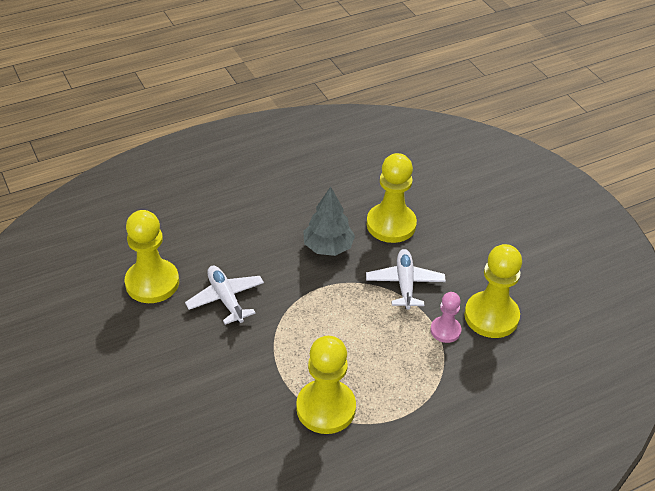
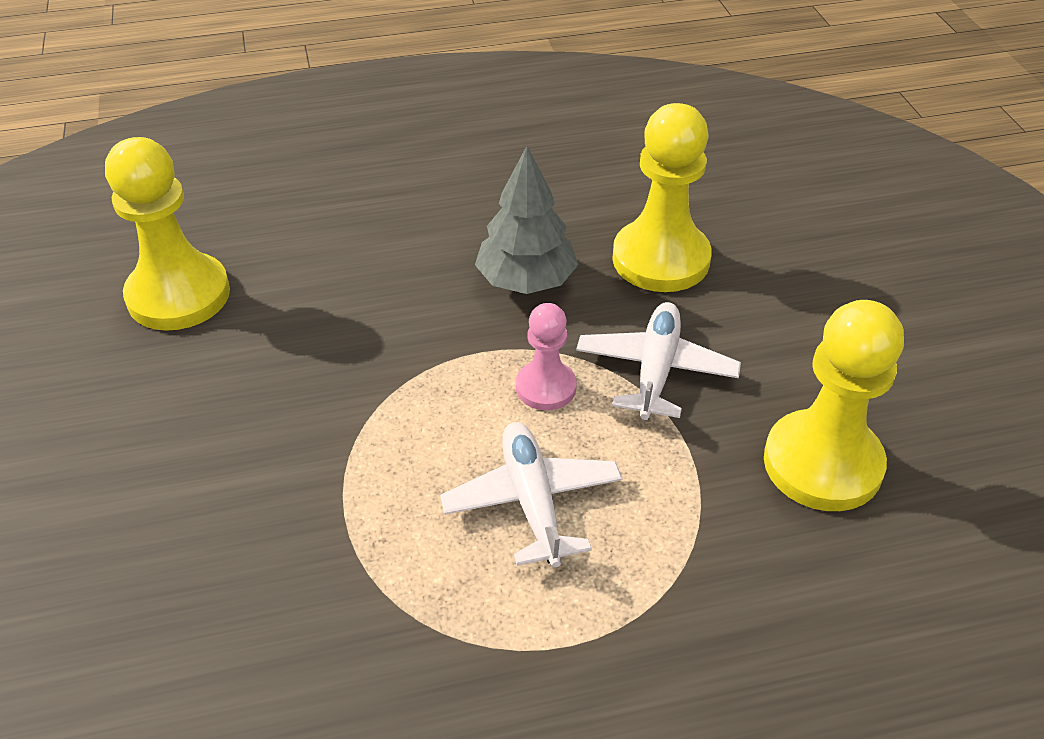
camera: 15 degrees right, 0 degrees up
(226, 299) = (298, 344): white plane -> white plane (532, 502)
(326, 408) = (409, 594): yellow pawn -> none
(445, 330) = (715, 476): pink pawn -> pink pawn (546, 387)

